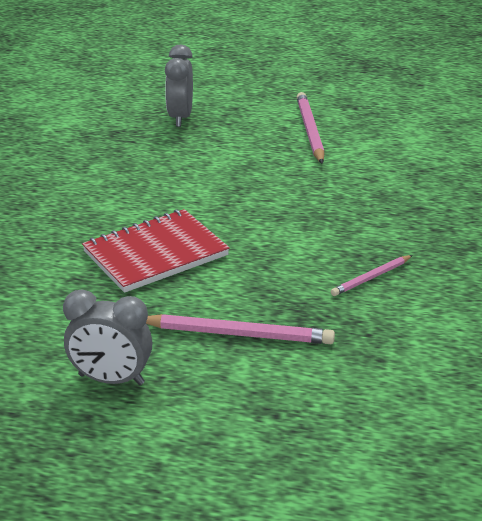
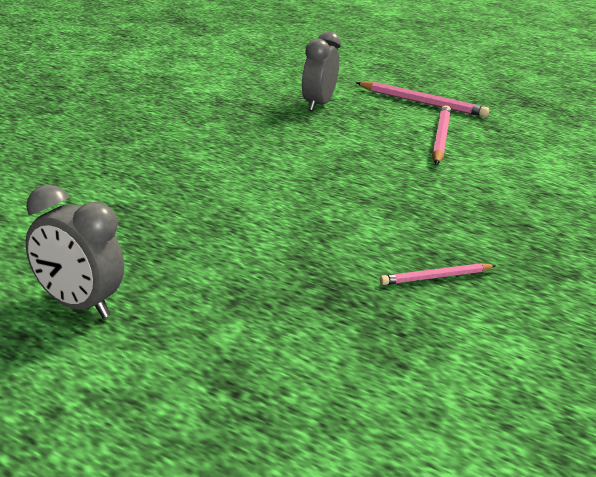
camera: 15 degrees right, 5 degrees down
(156, 254) = (214, 203): red notebook -> none
(238, 334) = (248, 295): pink pencil -> pink pencil (422, 102)

